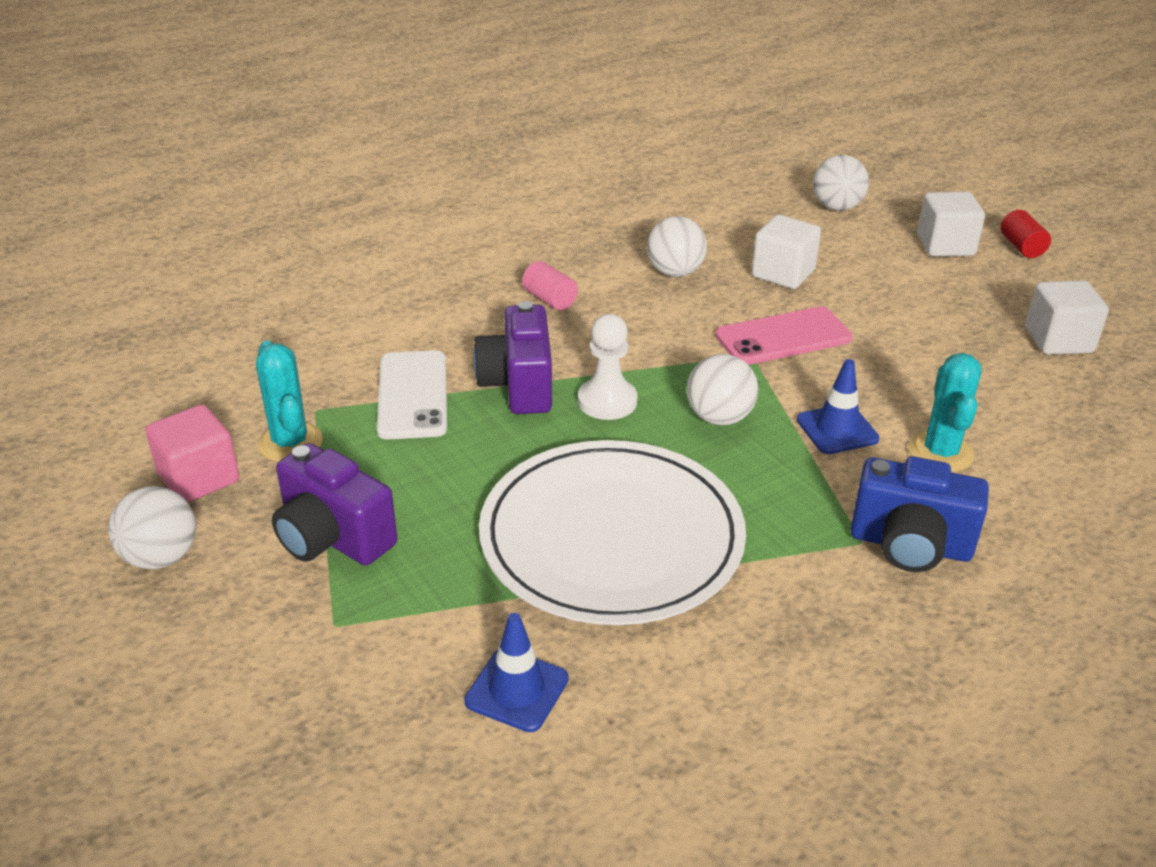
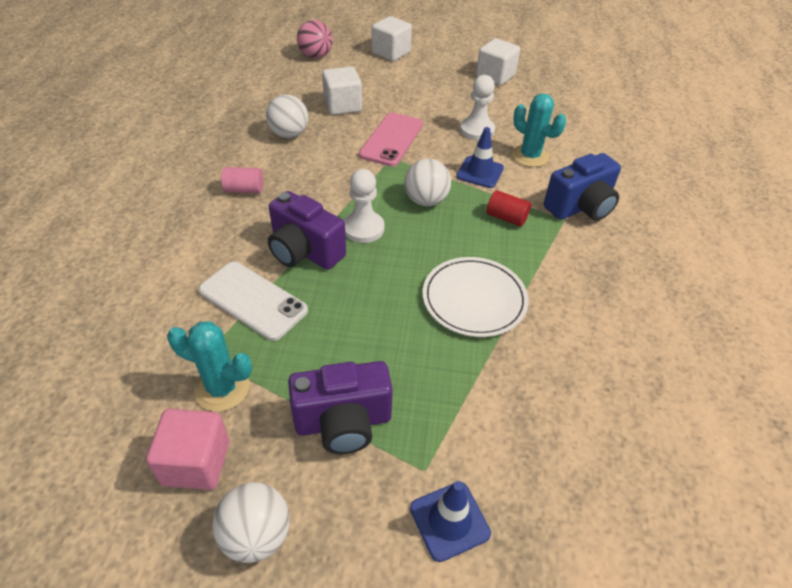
camera: 50 degrees left, 10 degrees up
(517, 690) = (555, 414): blue traffic cone -> blue traffic cone (449, 521)
(611, 537) = (474, 299): white plate -> white plate, size x0.59
(836, 207) = (316, 56): white ball -> pink ball
(915, 385) = (477, 130): none -> white pawn
(1021, 247) = (421, 38): red cylinder -> red cylinder (506, 218)

